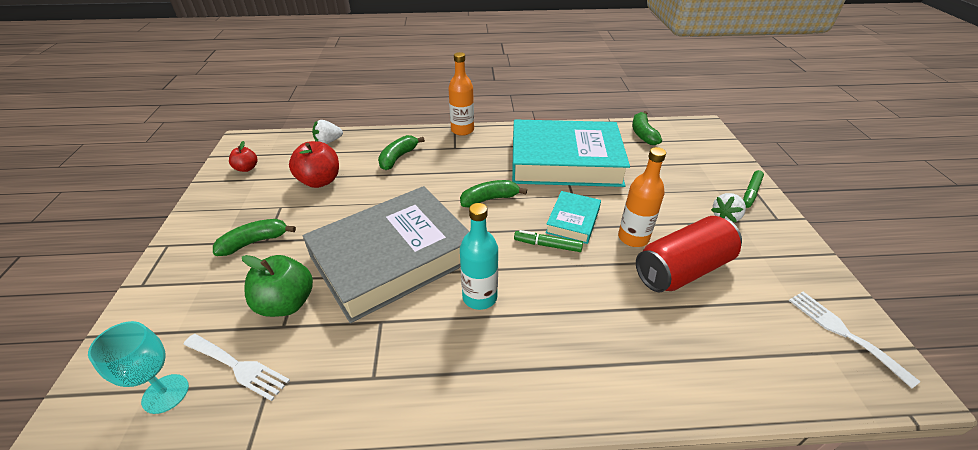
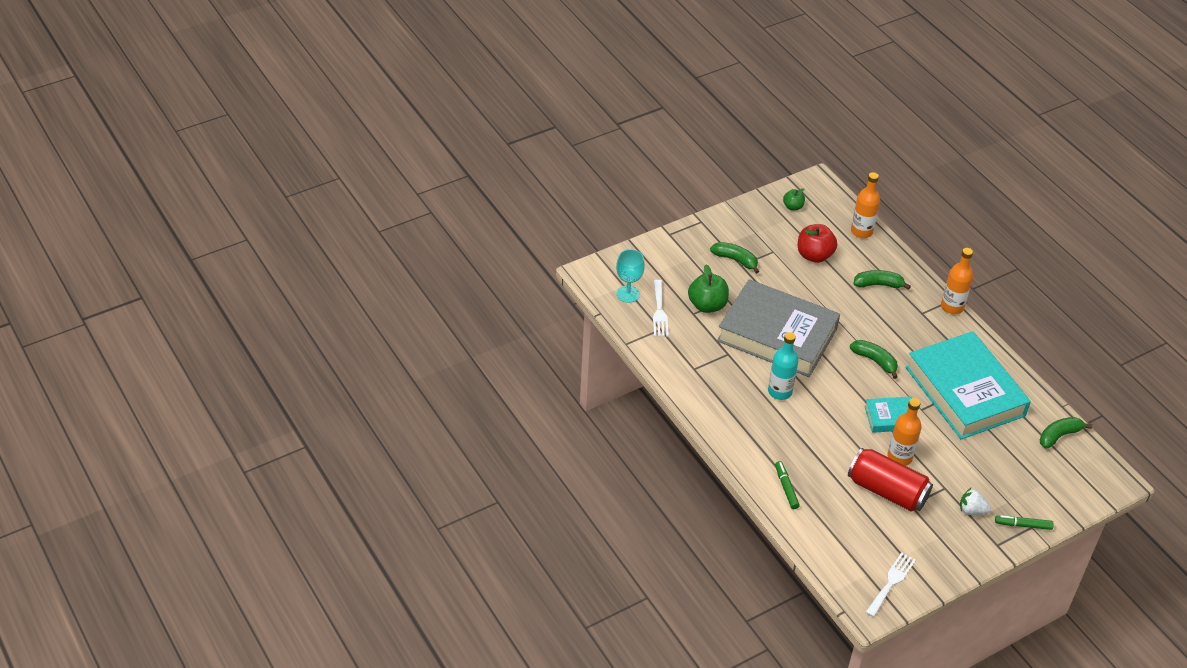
camera: 60 degrees right, 5 degrees up
(247, 168) = (793, 207): red apple -> green apple
(328, 141) = (861, 231): white strawberry -> orange bottle
(547, 245) = (852, 411): green marker -> green marker (786, 488)

